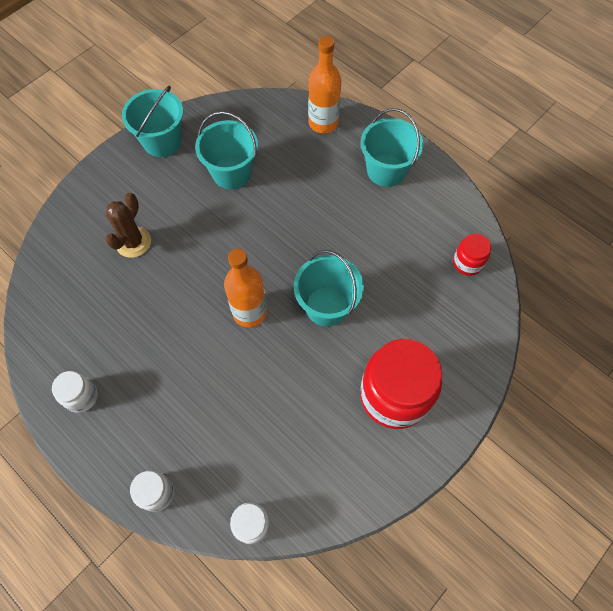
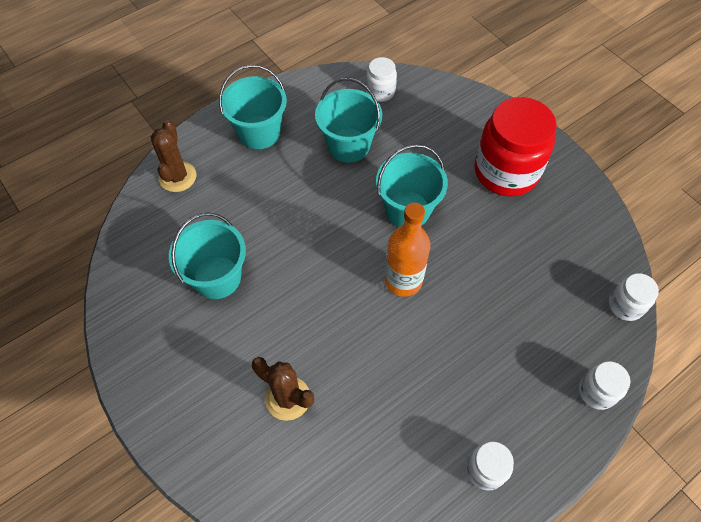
camera: 80 degrees left, 5 degrees down
(162, 141) = (143, 352): turquoise bucket -> turquoise bucket (348, 145)
(323, 123) = (177, 177): orange bottle -> brown cactus
(467, 263) = (380, 92): red jar -> white jar

